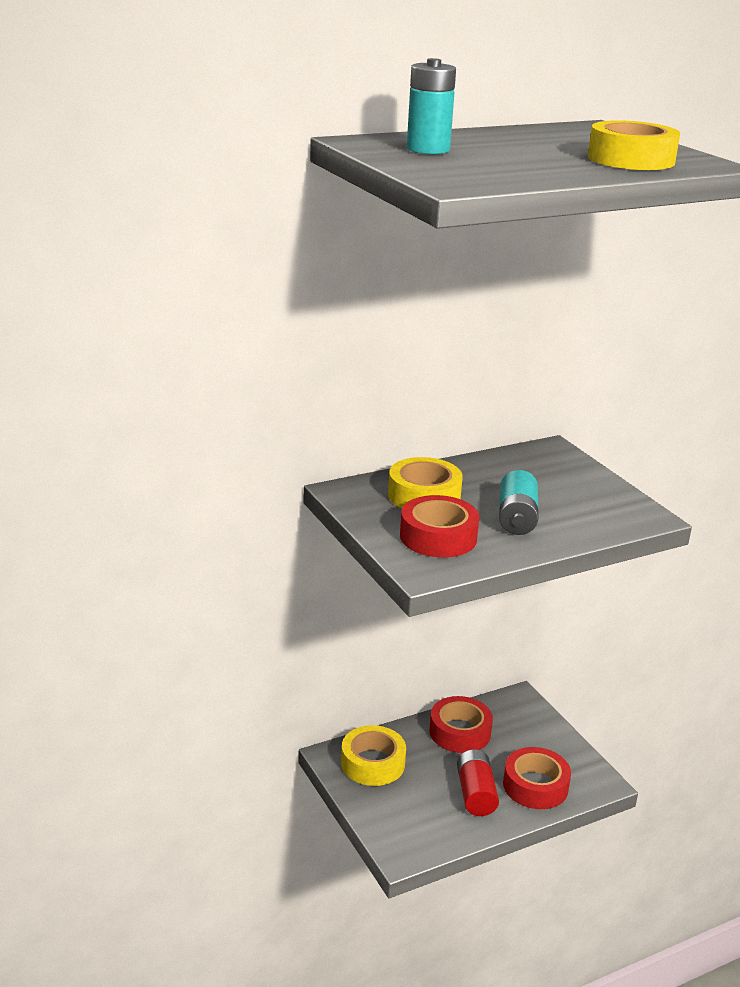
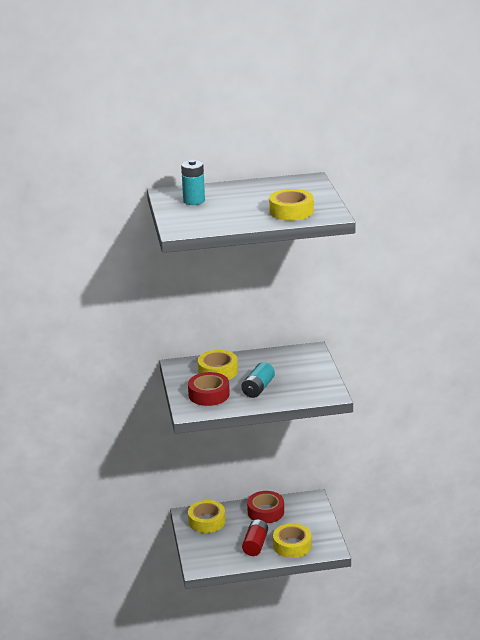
camera: 20 degrees right, 0 degrees up
(535, 786) = (292, 545): red tape -> yellow tape

